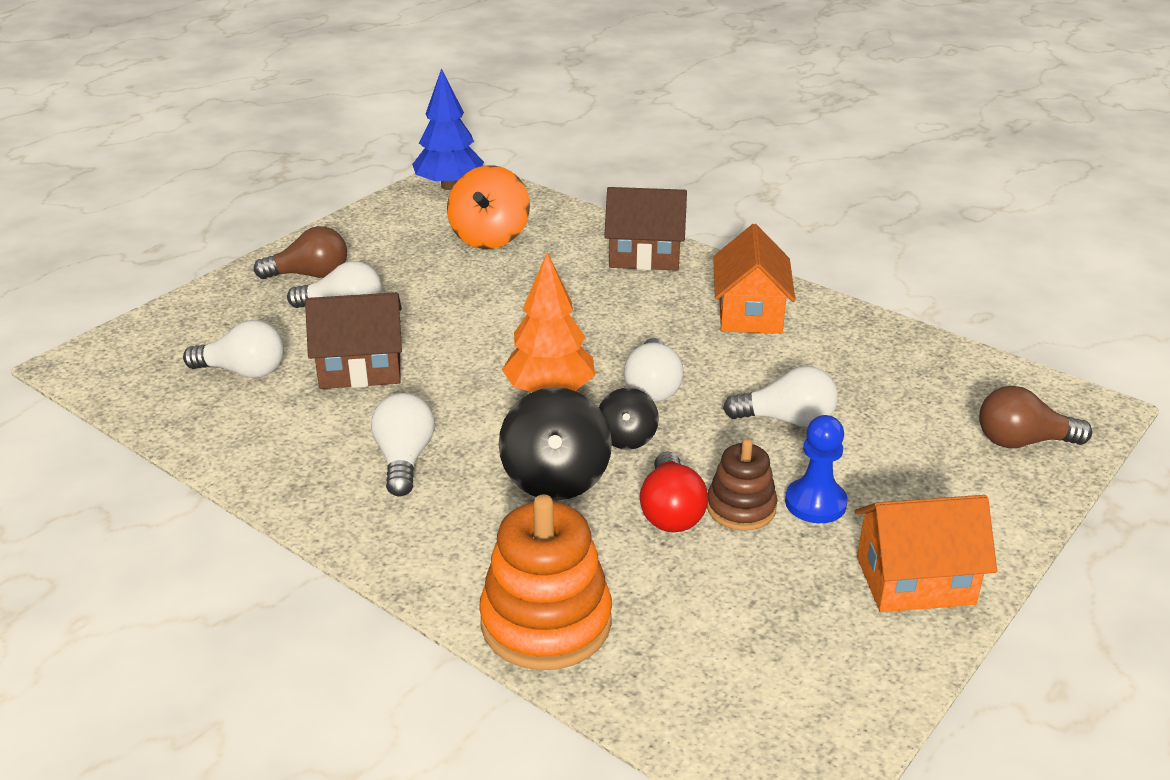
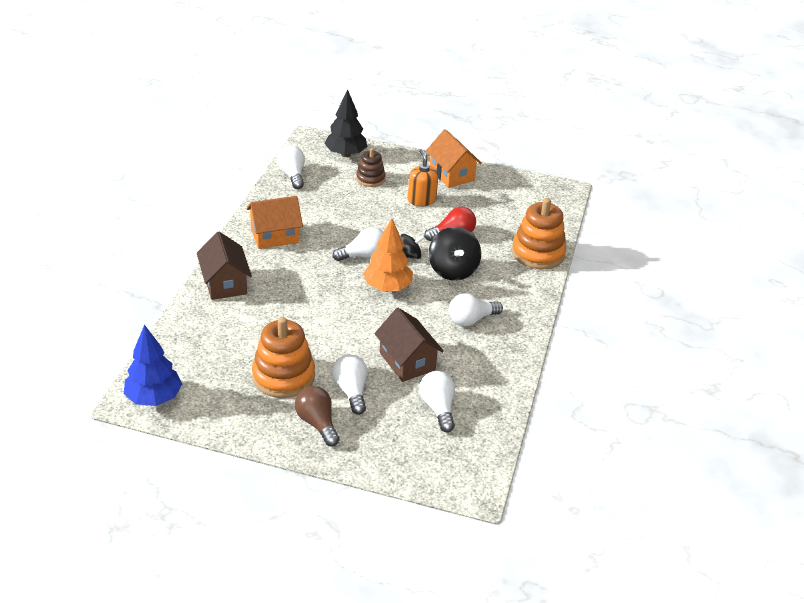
camera: 115 degrees left, 5 degrees up
(416, 267) = (283, 376): none -> orange stacking toy
(489, 237) = (227, 354): orange spinning top -> none
(555, 478) = (453, 270): black spinning top -> black spinning top turned 105 degrees clockwise
(741, 508) = (437, 217): brown stacking toy -> brown stacking toy (370, 179)
(787, 420) = (367, 213): white light bulb -> white light bulb (292, 175)
(815, 503) = (421, 200): blue pawn -> orange soap dispenser
(1022, 442) = (345, 154): brown light bulb -> black tree

